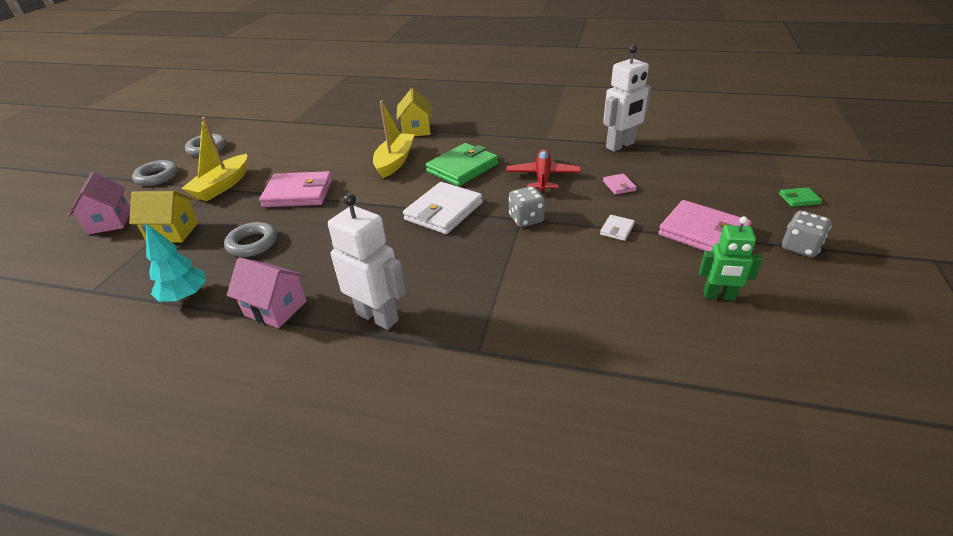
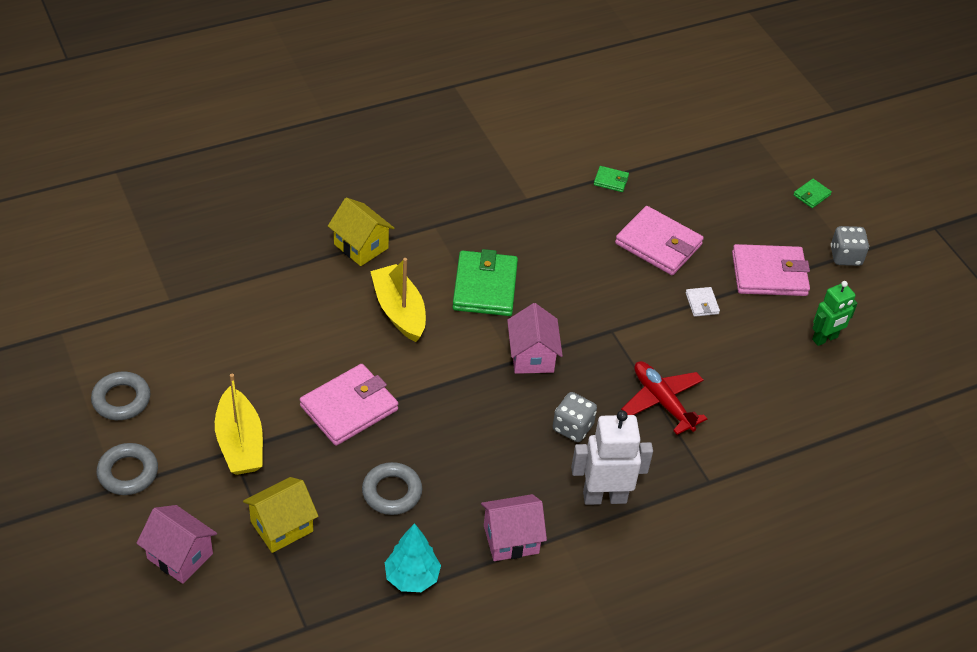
camera: 45 degrees left, 10 degrees up
(443, 211) = (532, 356): white wallet -> pink house
(526, 219) = (616, 328): grey dice -> grey dice (572, 427)
(543, 177) = (578, 263): red plane -> red plane (662, 401)
(619, 186) = (658, 244): pink wallet -> pink wallet, size x2.20
(620, 146) = (611, 180): white robot -> green wallet

